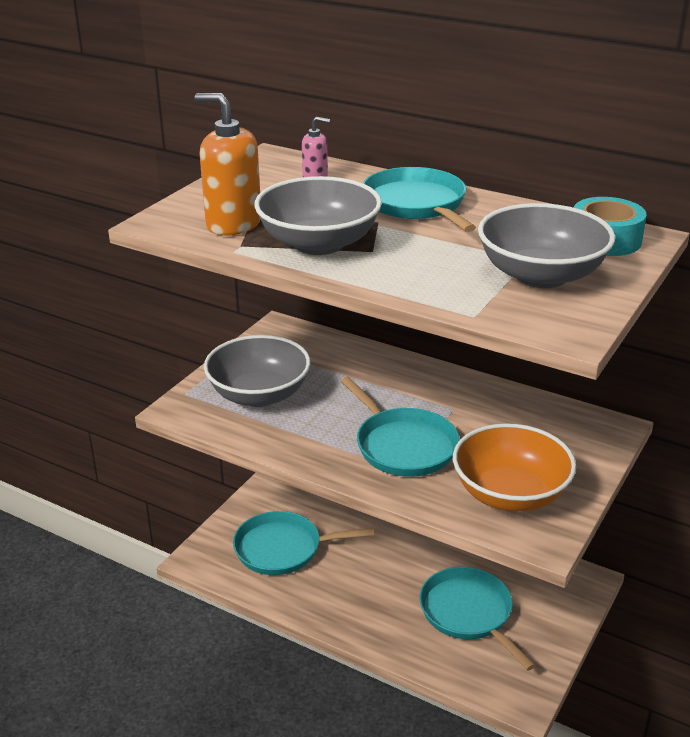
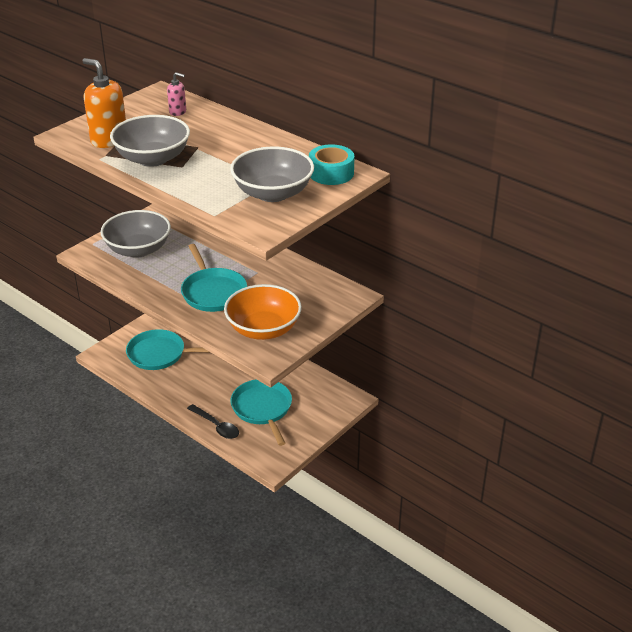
camera: 10 degrees right, 5 degrees up
(412, 651) = (216, 426): none -> black spoon
(416, 204) = (230, 136): turquoise pan -> none

